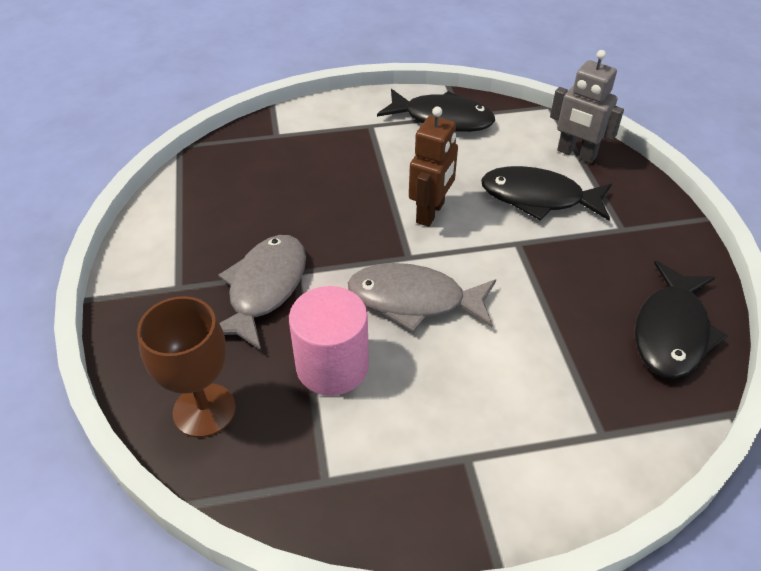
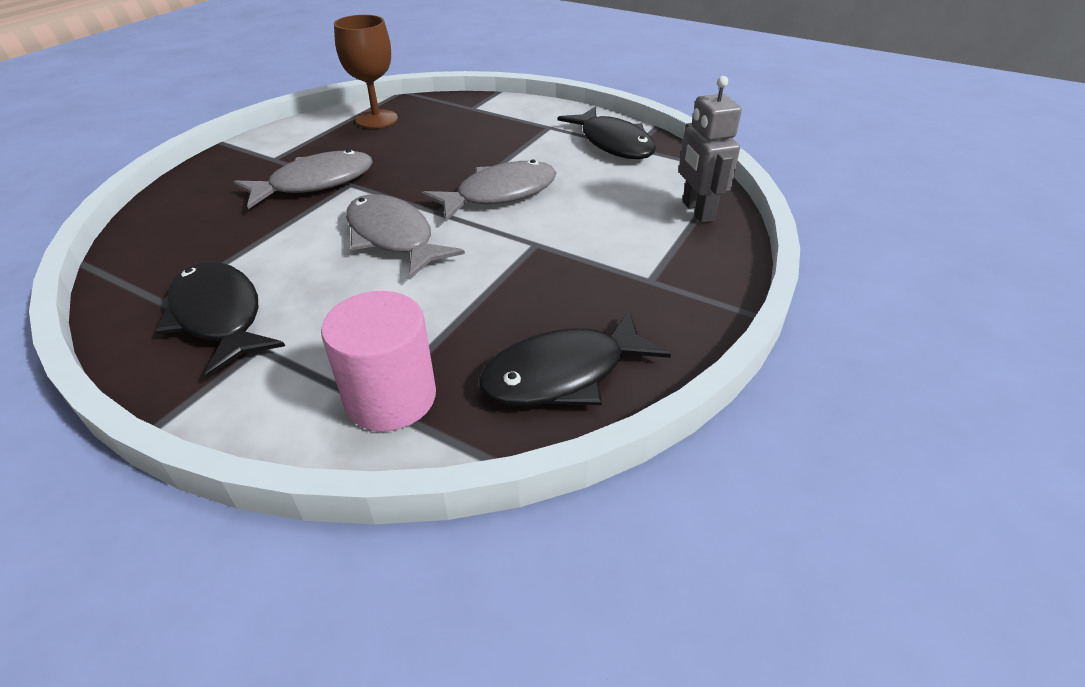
camera: 40 degrees right, 5 degrees down
(204, 410) = (173, 225): brown goblet -> brown goblet (376, 119)
(332, 366) = (276, 244): pink cylinder -> pink cylinder (390, 397)
(431, 213) = (500, 194): brown robot -> grey fish
(538, 198) = (606, 224): black fish -> black fish (219, 316)

